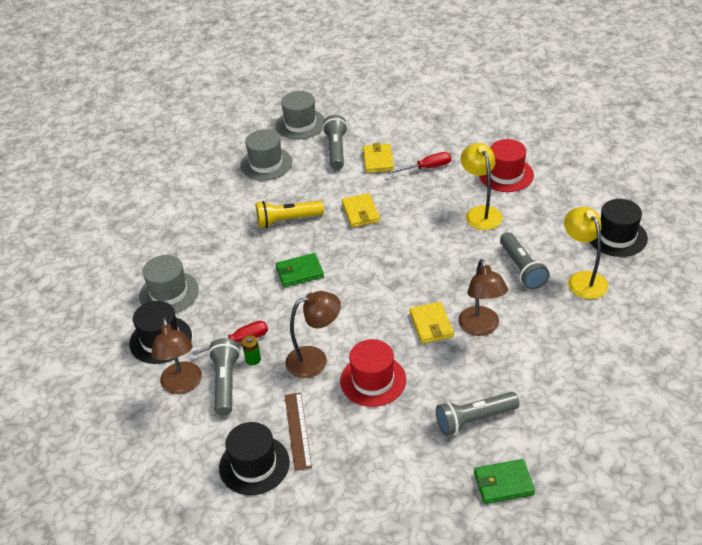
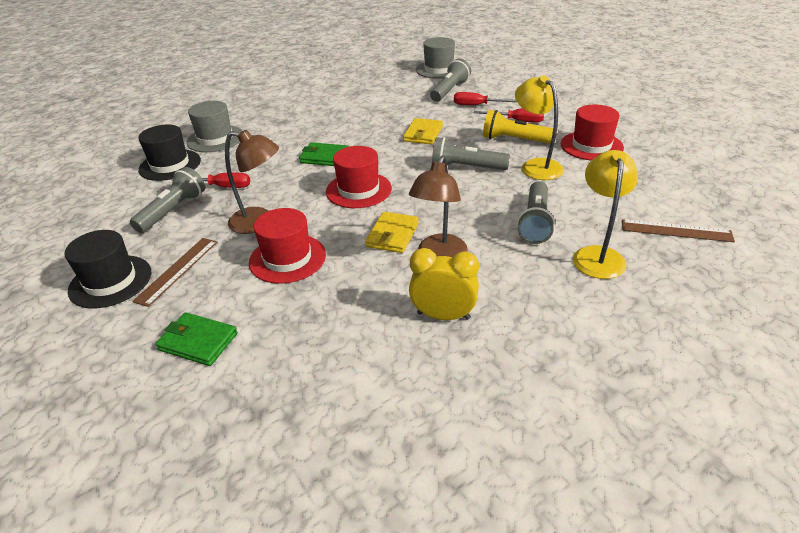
camera: 30 degrees right, 5 degrees down
(182, 385) = (142, 200): brown lamp -> none
(253, 359) = (214, 203): green battery -> none
(266, 164) = (384, 85): grey hat -> none
(287, 220) = (357, 122): yellow flashlight -> yellow flashlight (515, 140)
(363, 294) = (358, 190): none -> red hat
(378, 160) = (477, 105): yellow wallet -> red screwdriver
(474, 419) = (342, 337): grey flashlight -> grey flashlight (466, 167)
(480, 213) = (536, 166): yellow lamp -> yellow lamp turned 45 degrees counterclockwise
(503, 483) = (301, 421): green wallet -> green wallet (198, 342)
(524, 372) = (443, 316): none -> yellow clock
(617, 236) = (676, 231): black hat -> brown ruler

